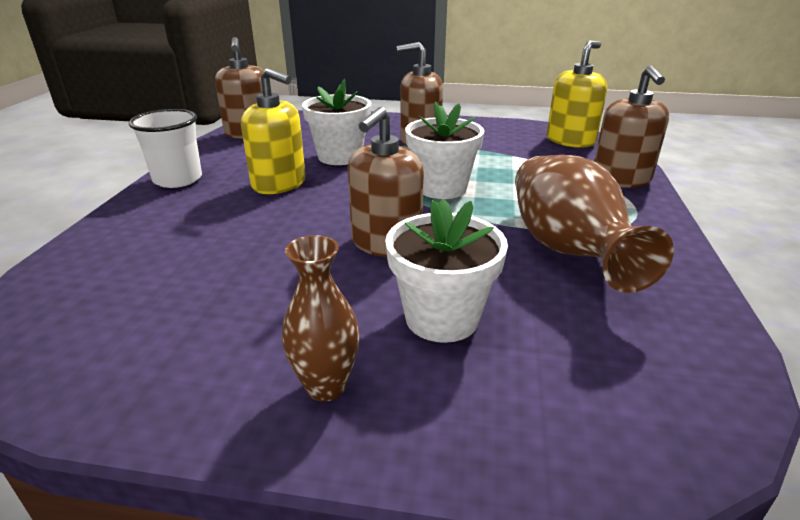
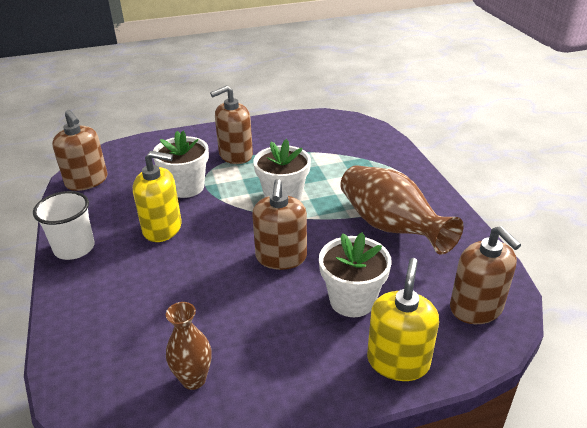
camera: 25 degrees left, 5 degrees up
(326, 386) = (322, 366): brown vase -> brown vase (193, 379)
(570, 140) = (340, 126): yellow soap dispenser -> yellow soap dispenser (398, 361)
(621, 179) = (390, 156): brown soap dispenser -> brown soap dispenser (476, 308)

